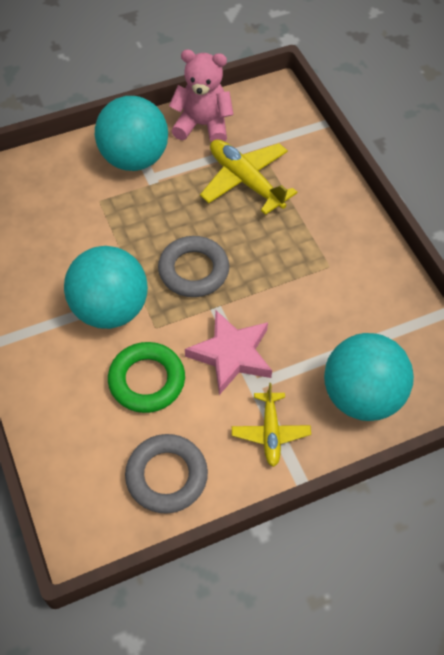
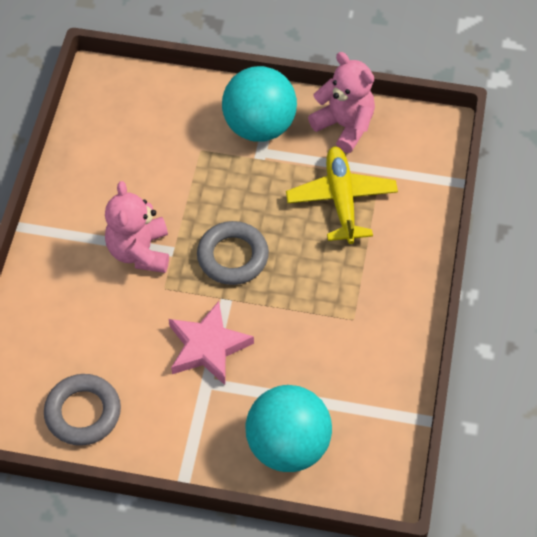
camera: 35 degrees right, 0 degrees up
(110, 309) = (139, 251): turquoise ball -> pink teddy bear
(147, 380) = (124, 328): green ring -> none
(270, 432) = (189, 429): yellow plane -> none

